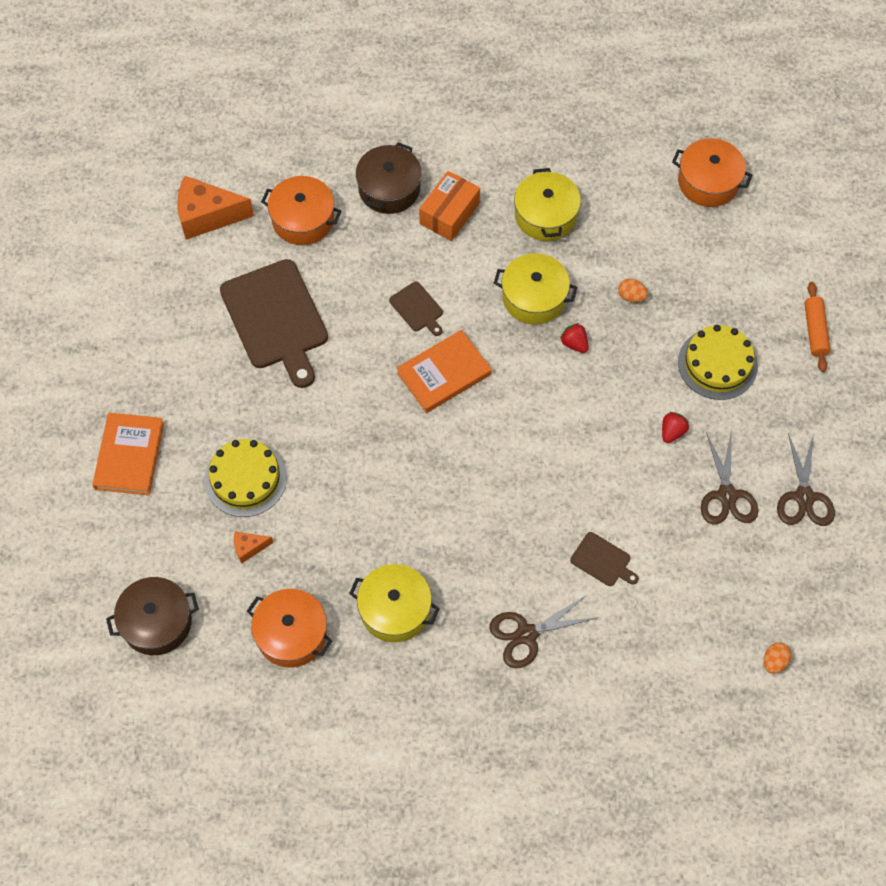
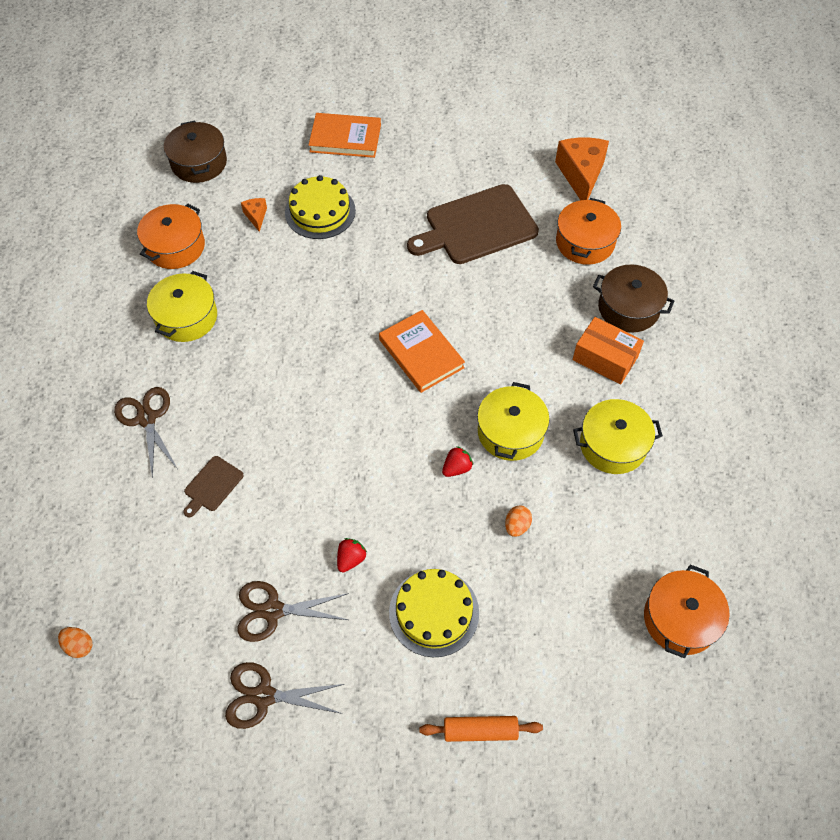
camera: 90 degrees right, 5 degrees down
(417, 308) = (492, 332): brown cutting board -> none
(672, 432) = (351, 559): red strawberry -> red strawberry turned 90 degrees counterclockwise

